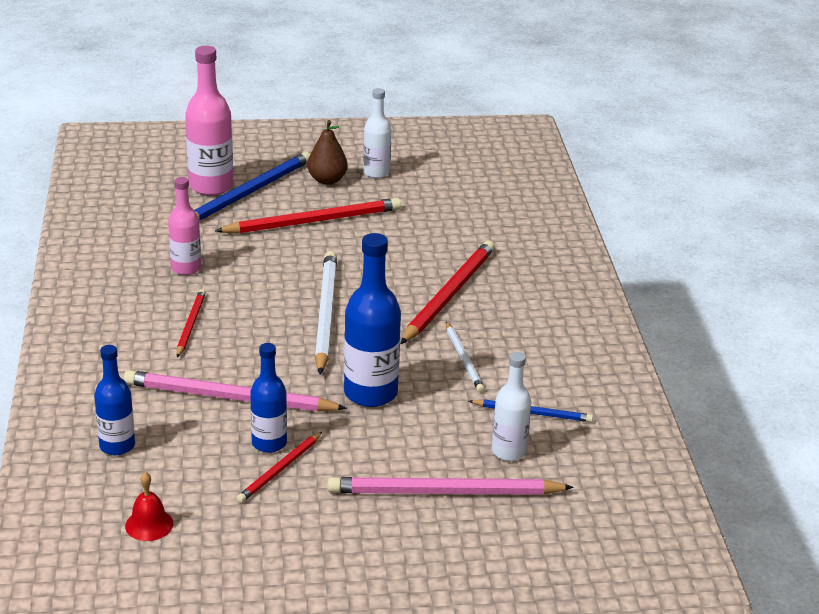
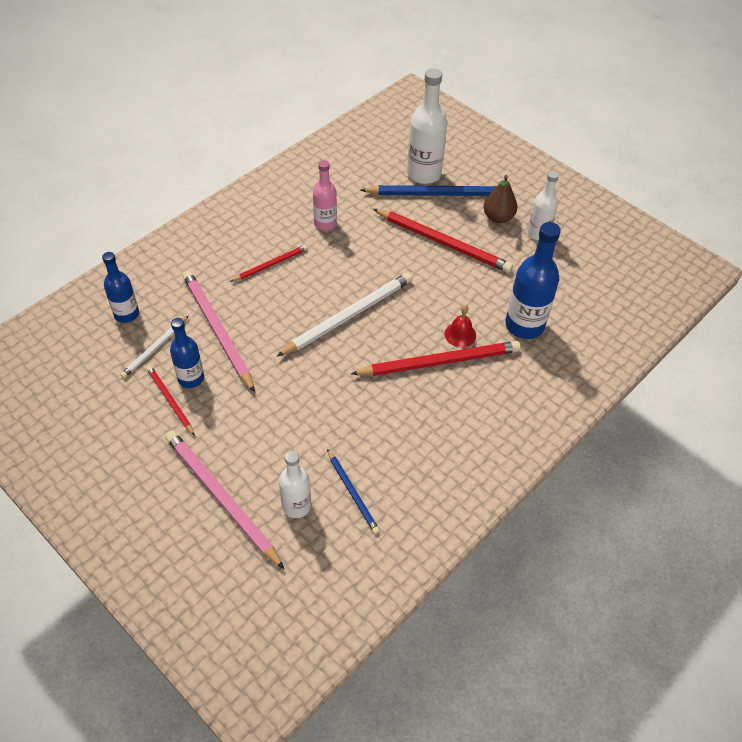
camera: 50 degrees right, 20 degrees up
(149, 524) = (69, 376): red bell -> red bell (460, 334)
(211, 186) = (424, 174): pink bottle -> white bottle
(280, 470) = (170, 400): red pencil -> red pencil turned 60 degrees clockwise
(370, 393) = (288, 393): blue bottle -> blue bottle (524, 325)
(464, 359) = (374, 416): white pencil -> white pencil (155, 348)

